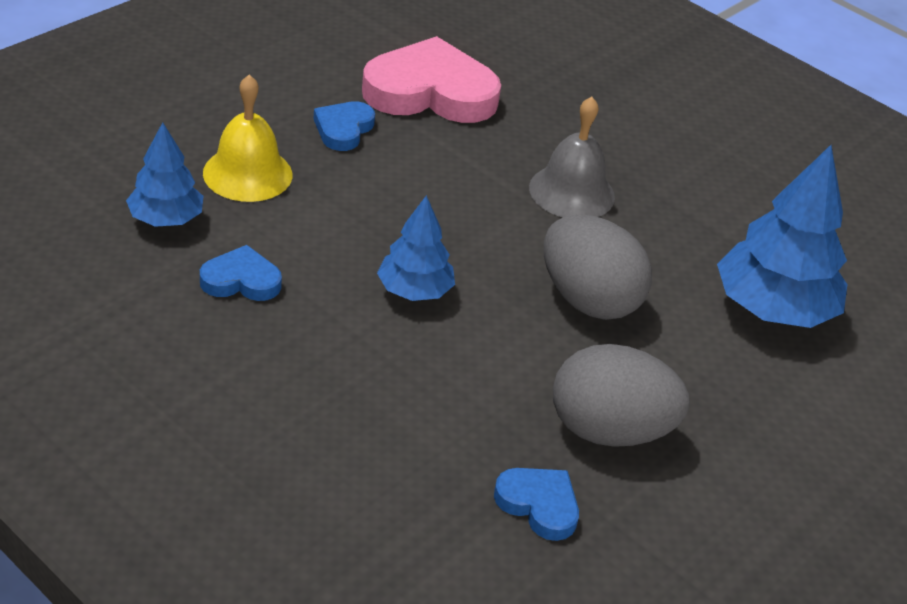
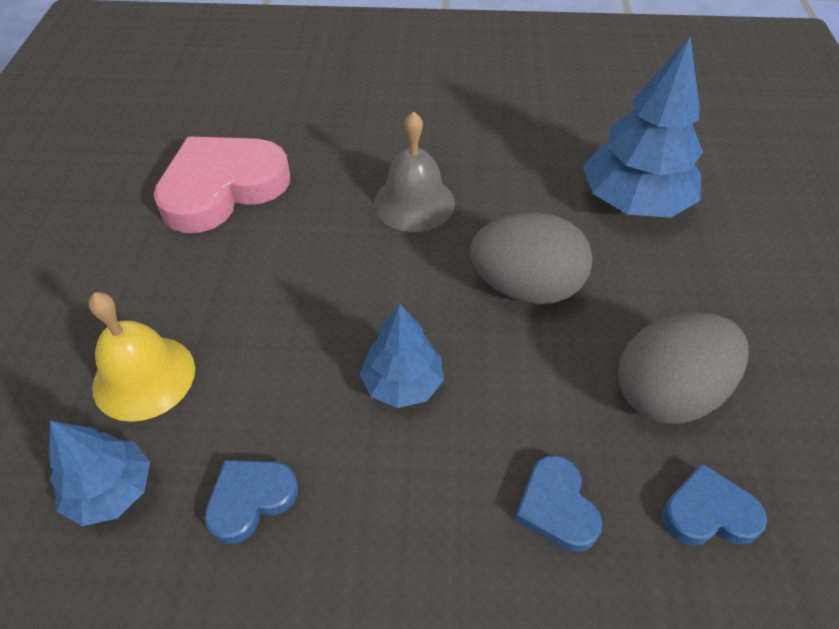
camera: 35 degrees left, 10 degrees up
(343, 129) = (186, 270): blue heart -> blue heart (556, 507)

